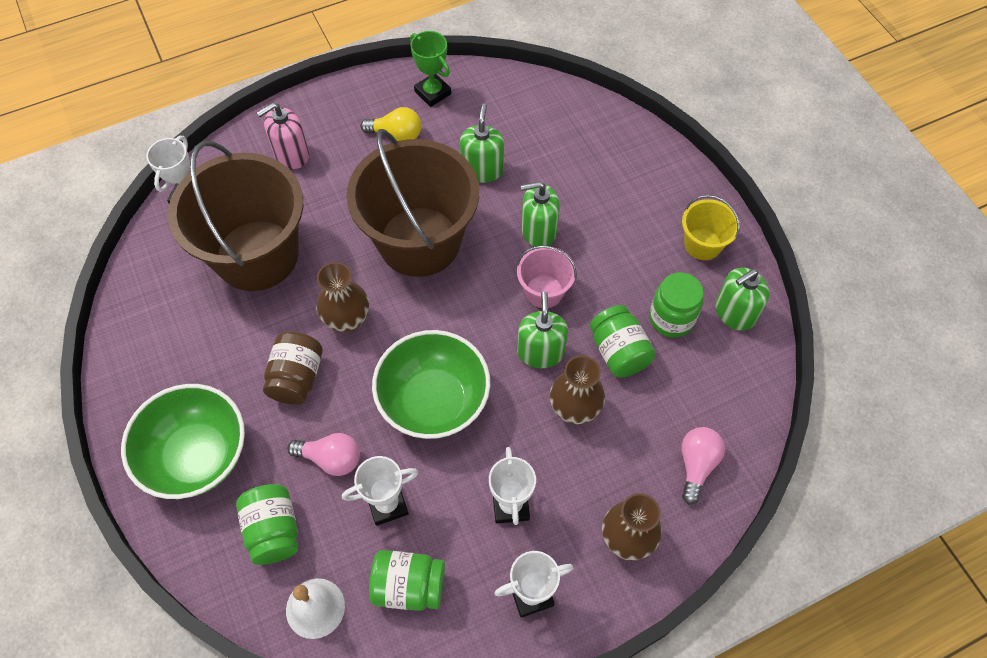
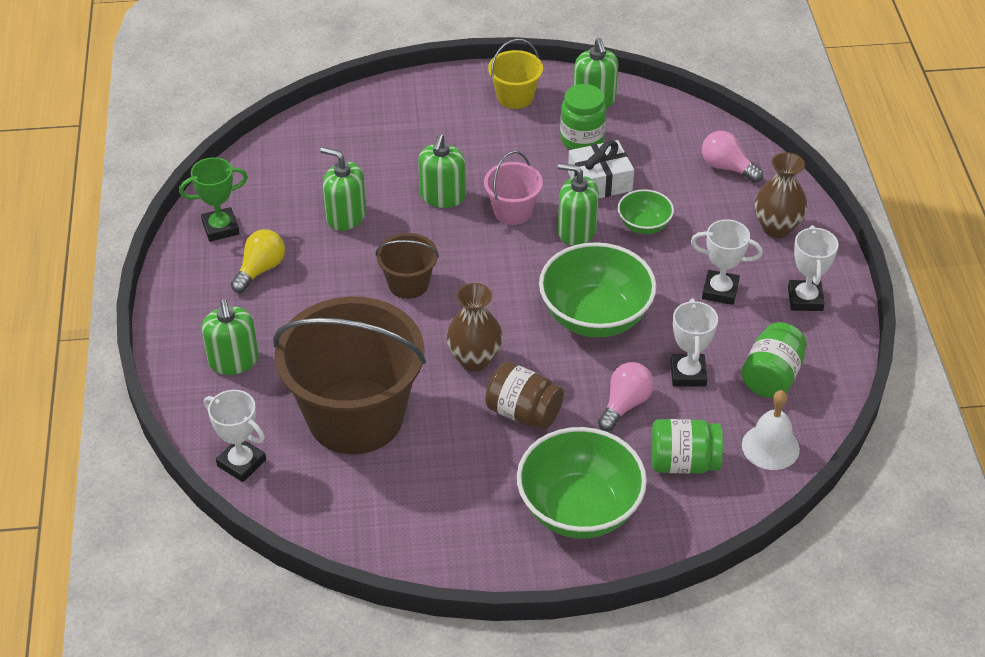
camera: 70 degrees left, 15 degrees down
(291, 154) = (233, 361): pink soap dispenser -> green soap dispenser
(419, 241) = (408, 284): brown bucket -> brown bucket, size x0.45
(574, 409) = (644, 225): brown vase -> green bowl
(619, 352) = (600, 181): green jar -> white gift

